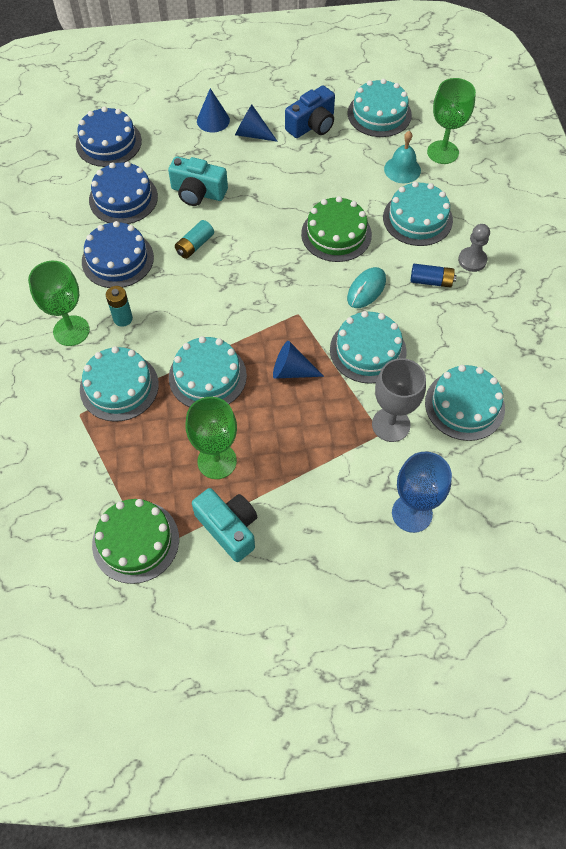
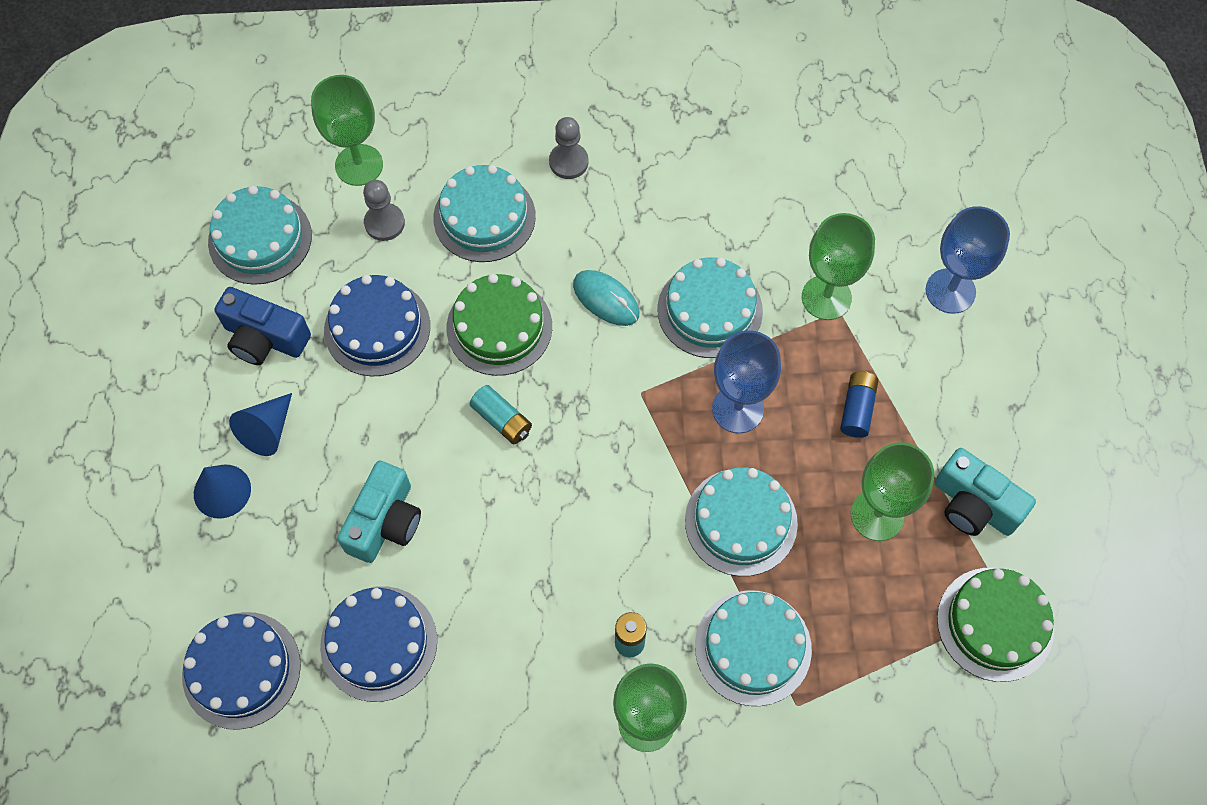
camera: 85 degrees left, 5 degrees up
(117, 259) = (510, 651): blue cake -> blue cake (377, 328)
(195, 245) = (496, 531): turquoise battery -> turquoise battery (502, 420)
(229, 528) = (974, 505): turquoise camera -> turquoise camera turned 105 degrees counterclockwise
(292, 371) = (737, 409): blue cone -> blue goblet
(312, 125) = (265, 338): blue camera -> blue camera turned 150 degrees clockwise
(391, 424) = (826, 297): grey goblet -> green goblet
(402, 169) = (384, 223): turquoise bell -> grey pawn
(431, 281) = (599, 217): blue battery -> blue battery (857, 409)
(464, 405) = (800, 210): turquoise cake -> none

